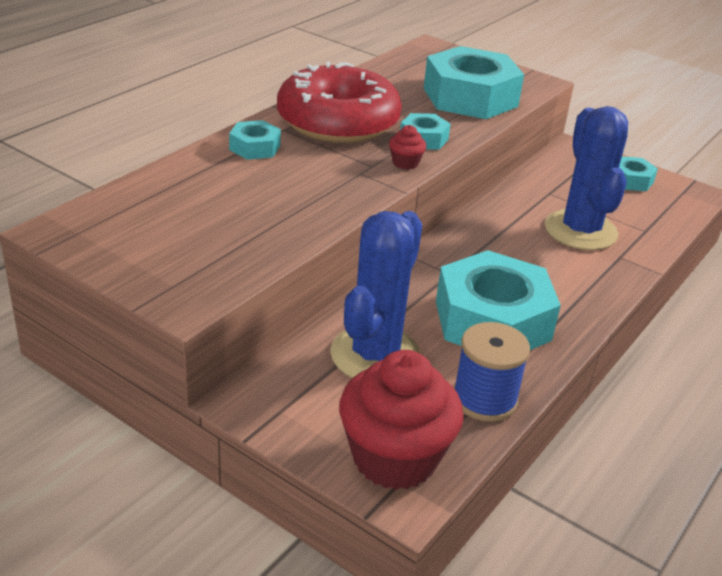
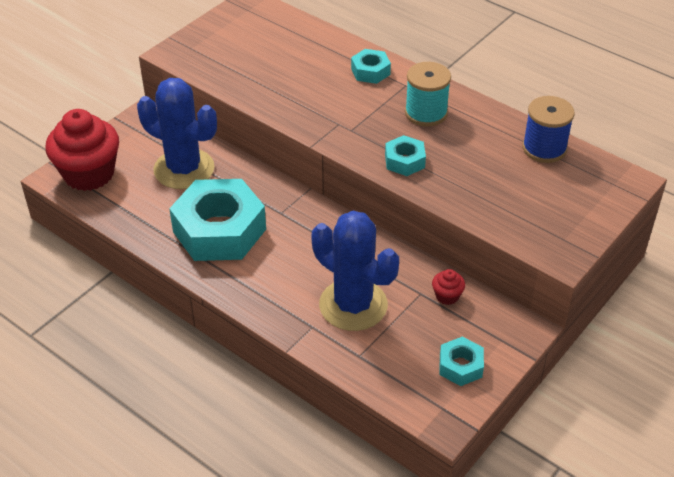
camera: 95 degrees right, 10 degrees up
(338, 121) = (426, 113): red donut -> turquoise spool
(405, 163) = (358, 148): red cupcake -> red cupcake (447, 296)
(470, 97) = (502, 198): turquoise nut -> none
(484, 399) = (134, 217): blue spool -> blue spool (544, 148)
(580, 230) = (353, 305): blue cactus -> blue cactus turned 45 degrees clockwise

